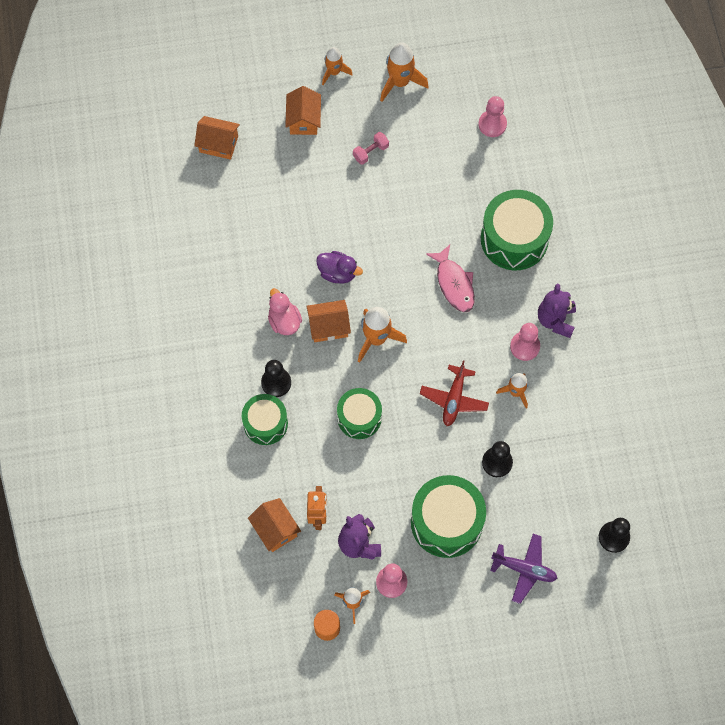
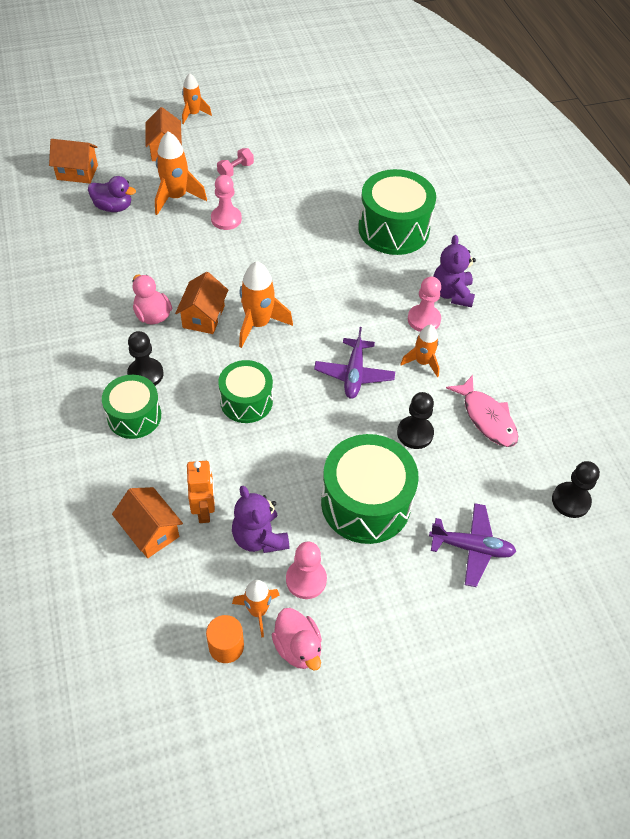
camera: 10 degrees left, 15 degrees down
(329, 326) = (203, 317): orange house -> orange house turned 60 degrees counterclockwise
(338, 273) = (210, 269): purple duck -> purple duck (113, 207)
(379, 634) = (298, 647): none -> pink duck
(400, 82) = (259, 118): orange rocket -> orange rocket (176, 197)
(454, 283) = (337, 270): pink fish -> pink fish (486, 418)
(454, 399) = (354, 374): red plane -> purple plane
(492, 124) = (354, 143): pink pawn -> pink pawn (226, 219)

